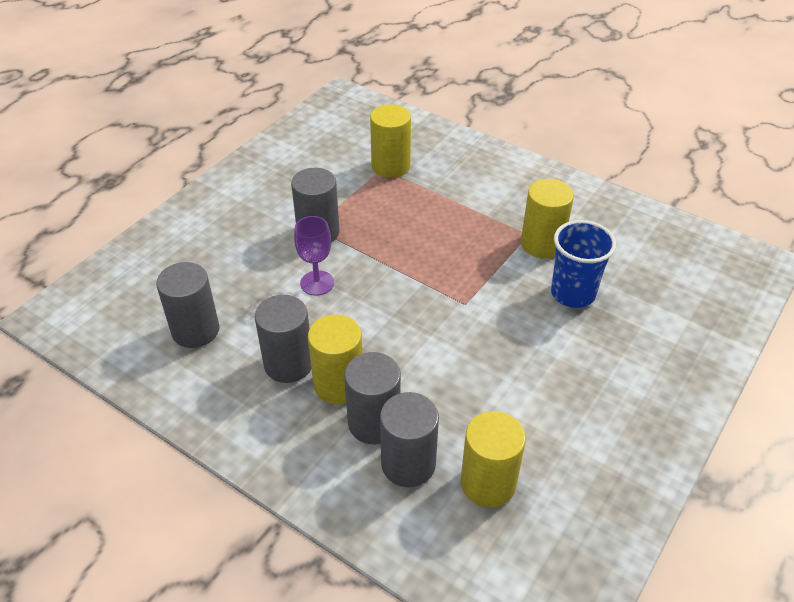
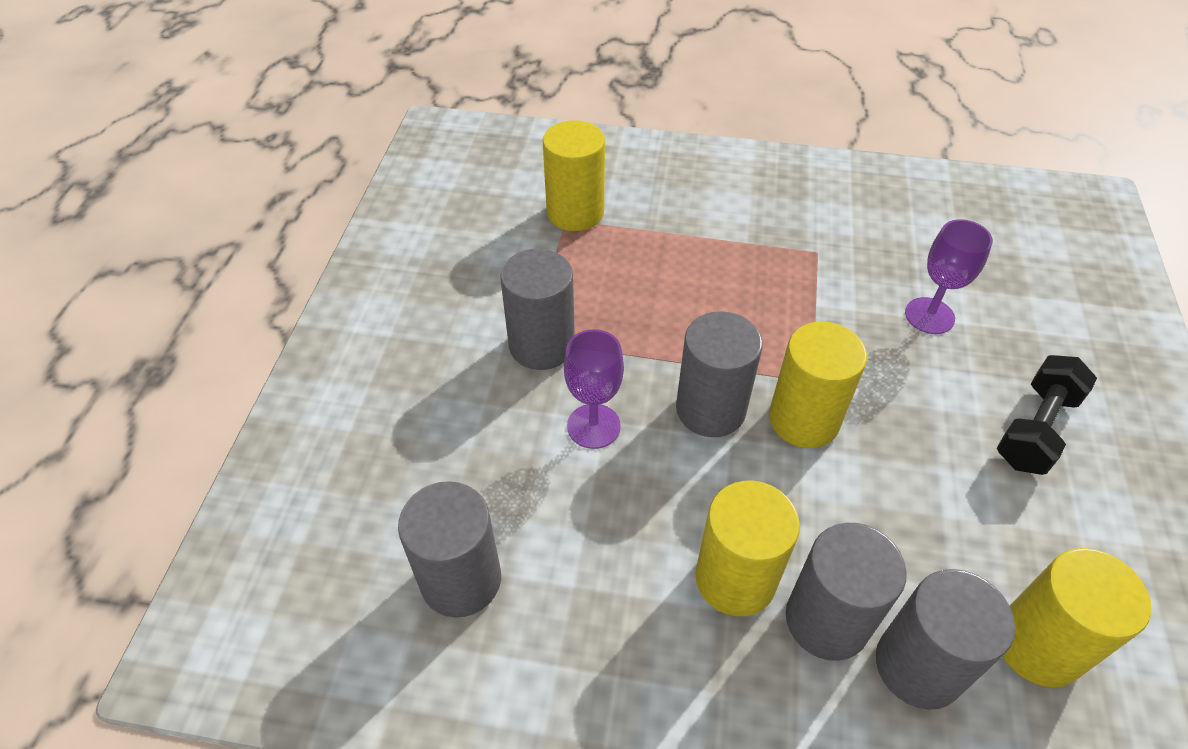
camera: 25 degrees left, 5 degrees up
(288, 364) = (641, 576): grey cylinder -> grey cylinder (710, 409)
(542, 244) = (843, 260): yellow cylinder -> yellow cylinder (804, 419)
(573, 293) = (929, 316): blue cup -> purple goblet
(588, 378) = (1035, 429): none -> black dumbbell

